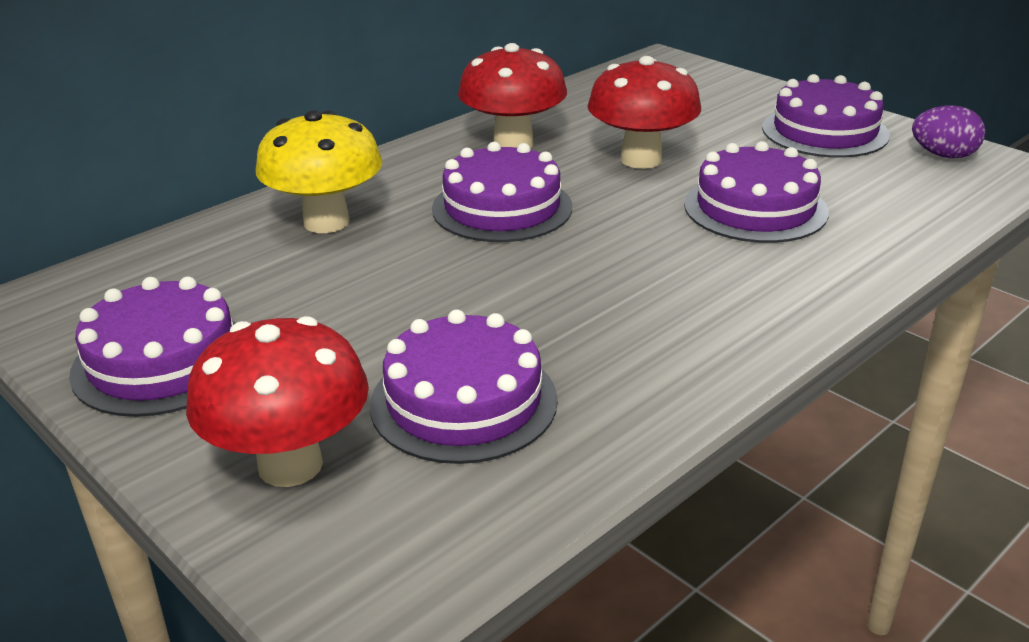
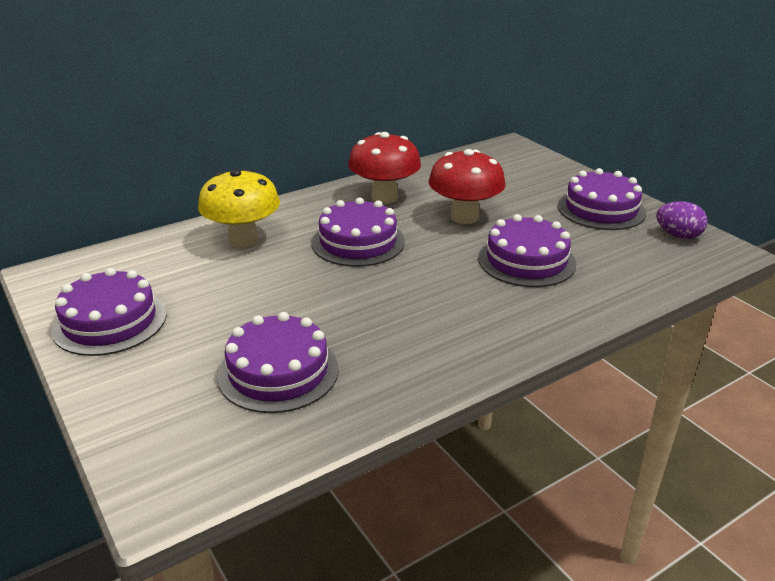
camera: 10 degrees right, 0 degrees up
(290, 465) = (158, 398): red mushroom -> none

